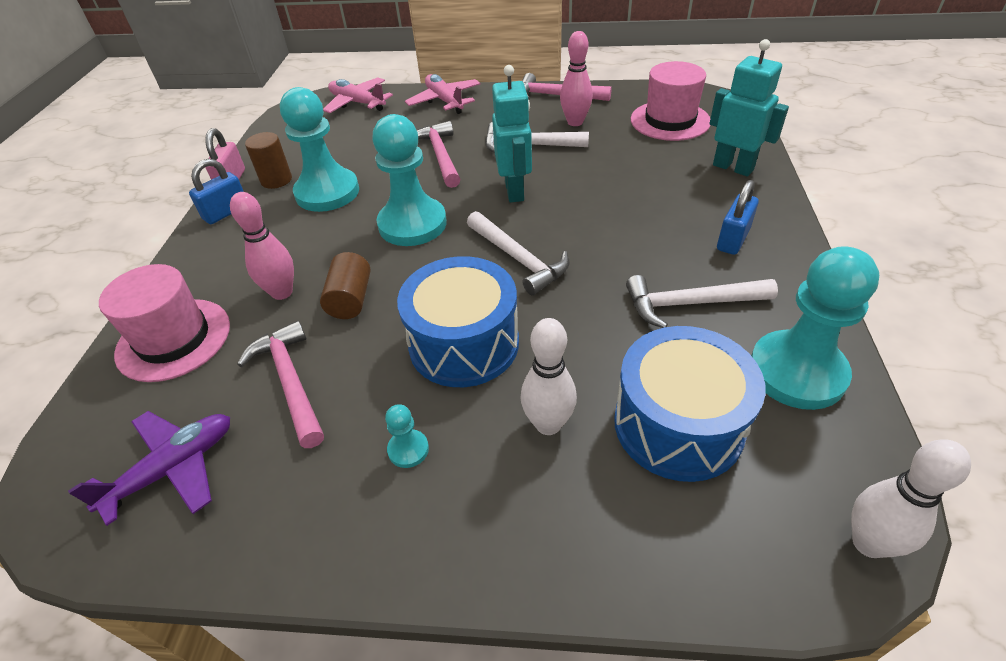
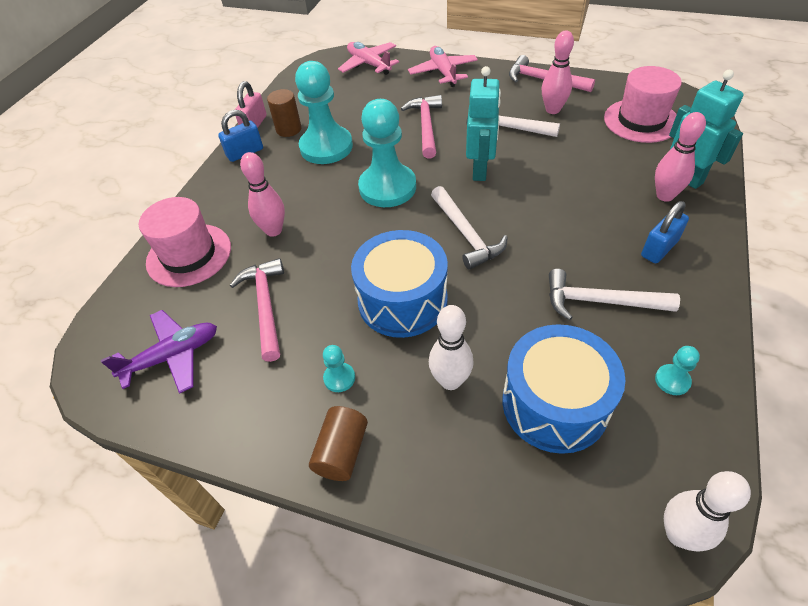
camera: 15 degrees right, 5 degrees up
(350, 299) = (324, 246): brown cylinder -> brown cylinder (342, 451)
(719, 187) = (665, 196): none -> pink bowling pin
(796, 372) = (672, 380): turquoise pawn -> turquoise pawn, size x0.42

